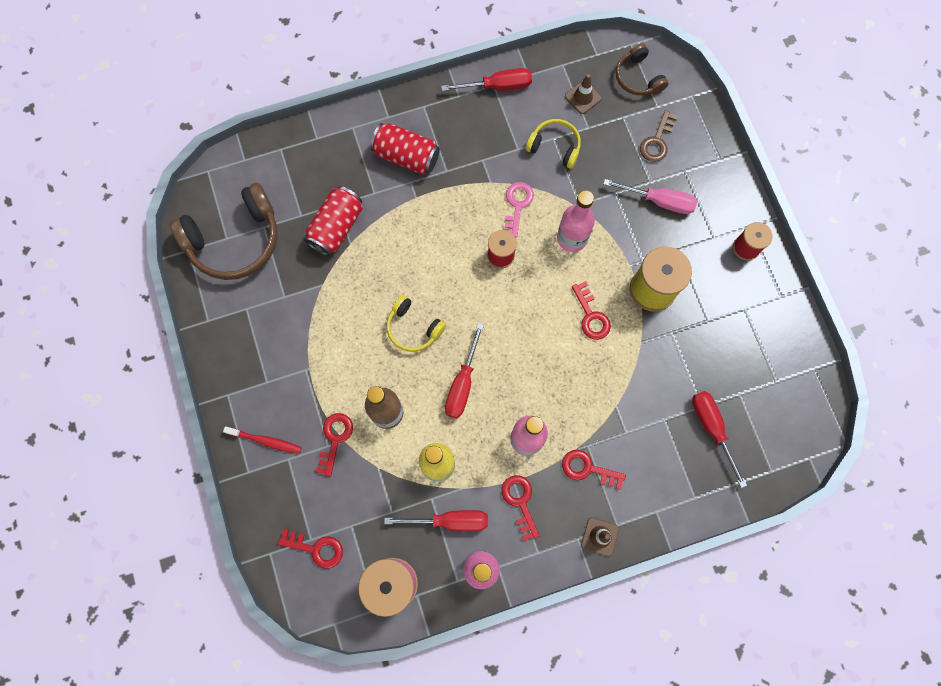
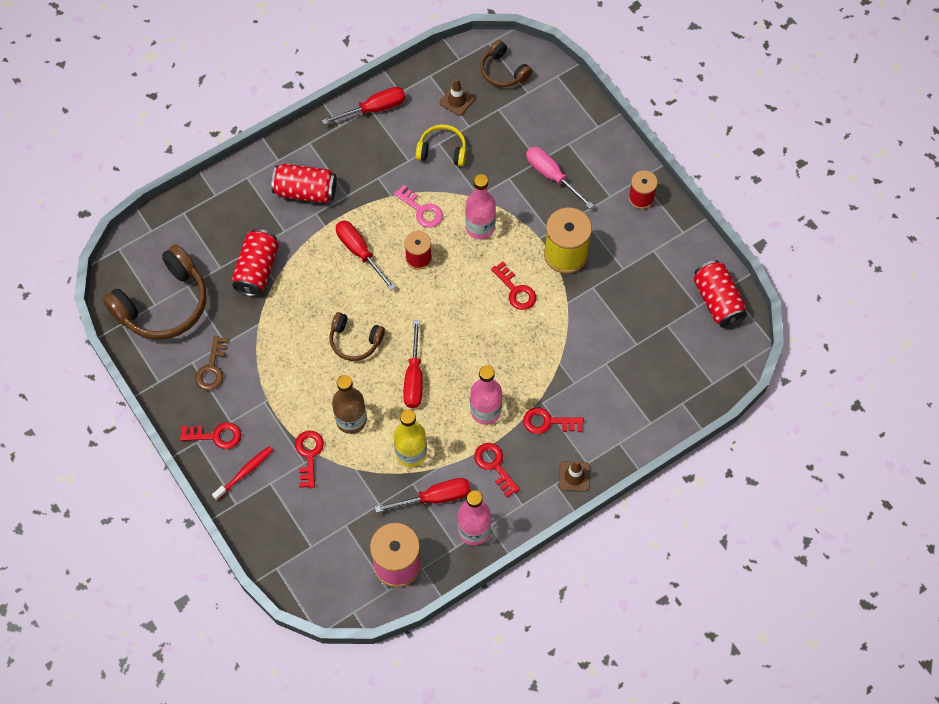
camera: 15 degrees left, 10 degrees down
(265, 441) = (244, 472): red toothbrush -> red toothbrush turned 45 degrees counterclockwise
(316, 548) = (319, 552): red key -> red key (216, 436)
(413, 328) = (355, 341): yellow headphones -> brown headphones
(517, 205) = (422, 210): pink key -> pink key turned 135 degrees clockwise
(657, 141) = (536, 124): brown key -> brown key (212, 368)
(659, 201) = (551, 176): pink screwdriver -> pink screwdriver turned 135 degrees counterclockwise
(711, 428) = (650, 360): red screwdriver -> red screwdriver (359, 252)
(799, 381) = (717, 301): none -> red can

